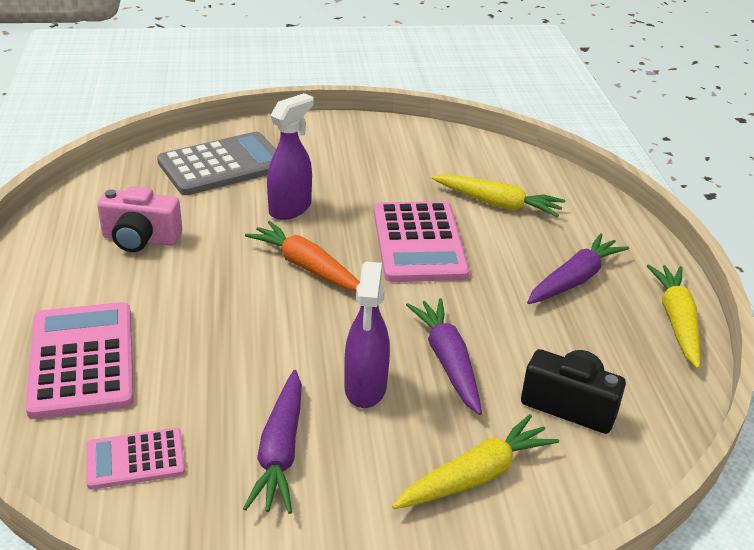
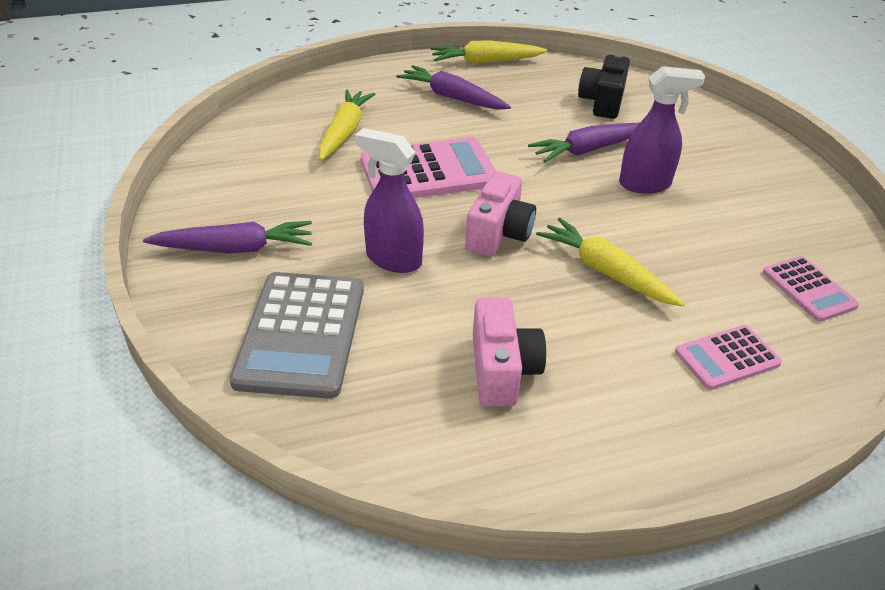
camera: 100 degrees left, 5 degrees up
(82, 360) = (727, 358): pink calculator -> pink calculator, size x0.56
(222, 165) = (302, 334): grey calculator -> grey calculator turned 135 degrees counterclockwise
(280, 451) = (739, 216): purple carrot -> purple carrot (235, 248)
(306, 267) = (498, 234): orange carrot -> pink camera
(475, 475) = (695, 135): yellow carrot -> yellow carrot (606, 272)

